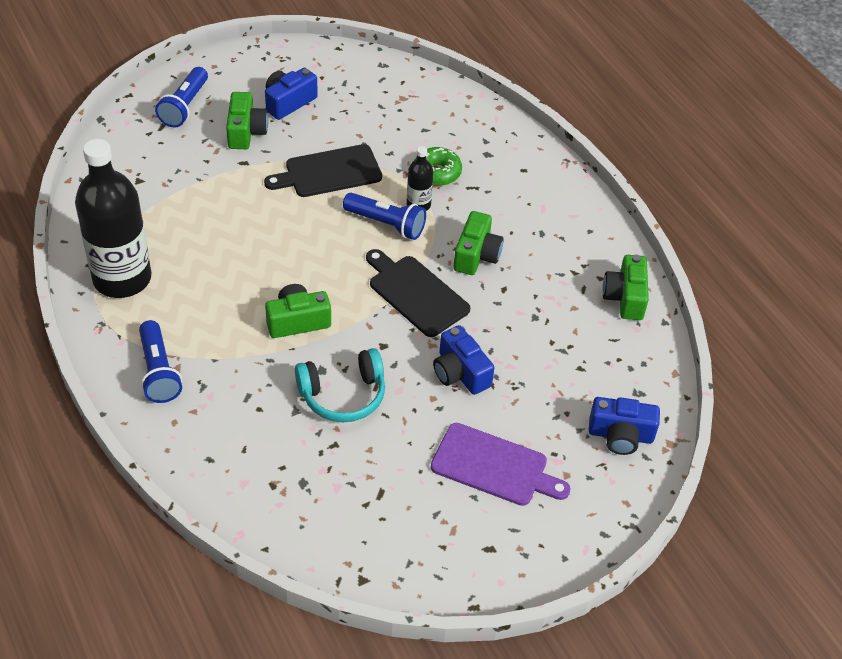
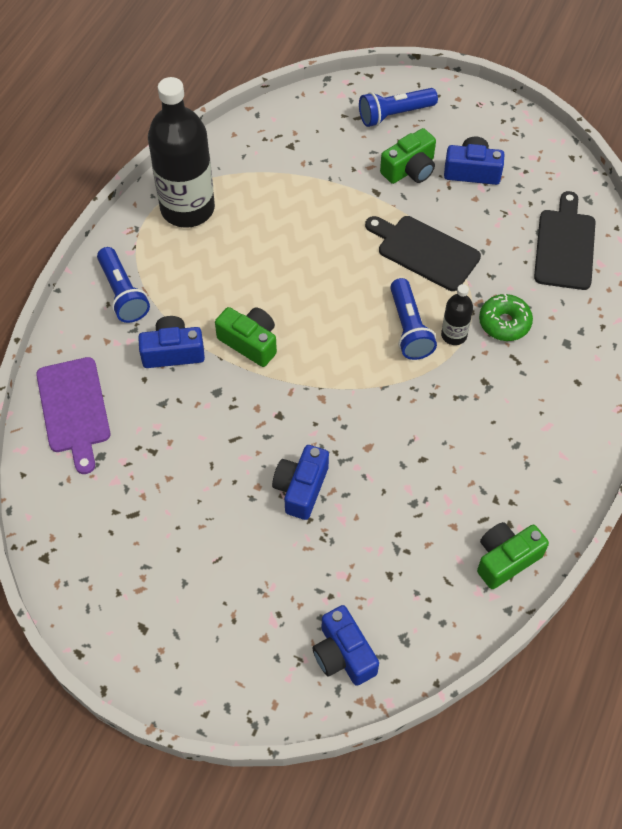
camera: 55 degrees right, 10 degrees up
(158, 372) = (123, 294): blue flashlight -> blue flashlight turned 60 degrees counterclockwise
(253, 374) = (173, 352): none -> blue camera
(343, 395) = (205, 423): turquoise headphones -> none
(416, 293) = (355, 400): black cutting board -> black cutting board (565, 246)
(476, 255) = (440, 414): green camera -> none
(494, 466) = (226, 577): purple cutting board -> purple cutting board (74, 409)

